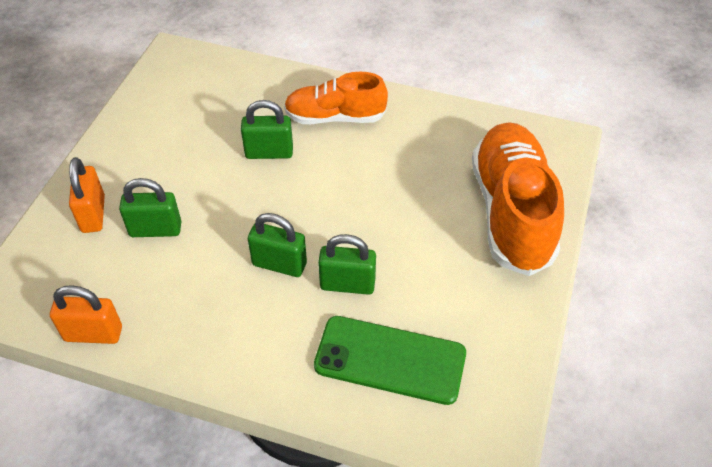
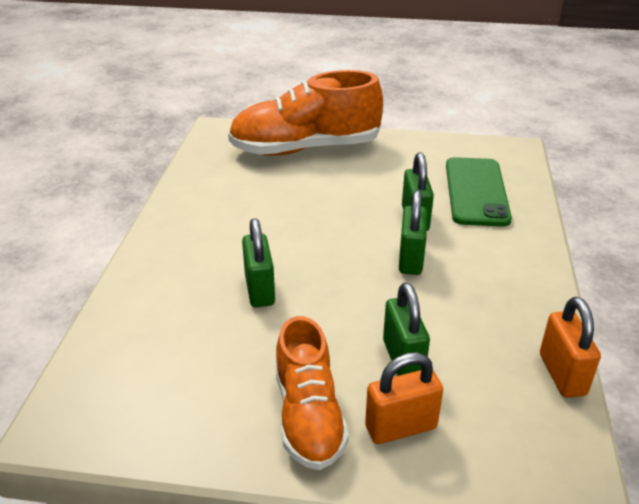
camera: 100 degrees left, 15 degrees down
(335, 117) = (196, 250): orange shoe -> orange shoe (308, 415)

